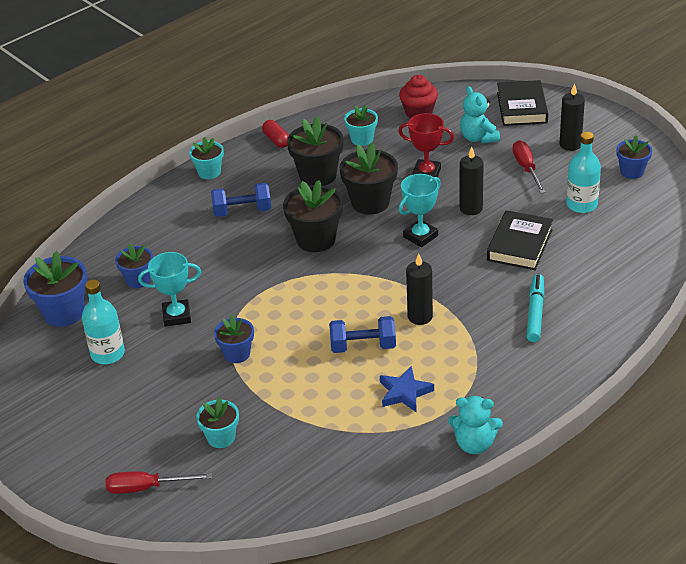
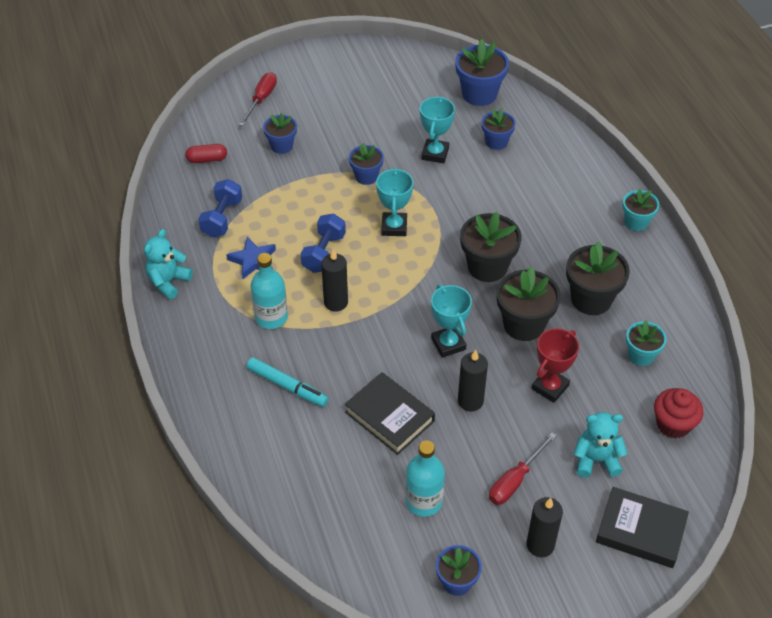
camera: 110 degrees right, 10 degrees up
(108, 354) = (414, 108): turquoise bottle -> turquoise bottle (271, 317)
(221, 437) = (281, 146): turquoise flower pot -> blue flower pot
(242, 211) = (559, 229): blue dumbbell -> blue dumbbell (222, 218)
(276, 140) = (671, 286): red capsule -> red capsule (207, 159)
(299, 311) = (394, 227): none -> turquoise trophy
(526, 168) = (515, 480): red screwdriver -> red screwdriver turned 120 degrees clockwise

